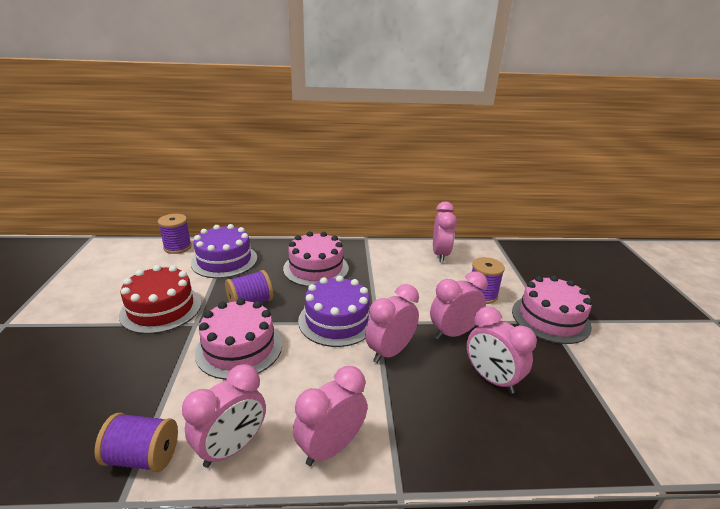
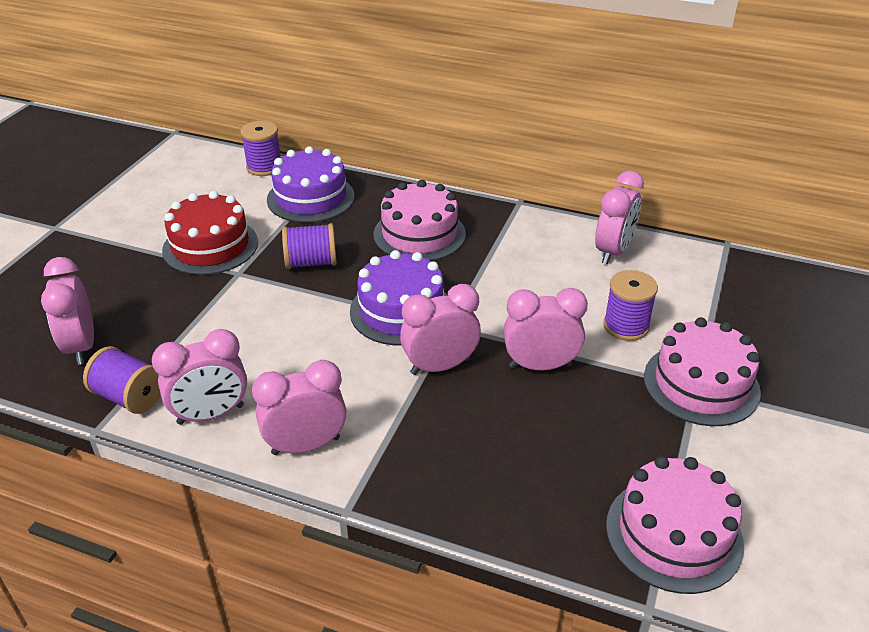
camera: 25 degrees right, 10 degrees up
(239, 348) = (270, 314): pink cake -> pink cake (674, 534)
(491, 379) = (543, 434): pink clock -> pink clock (81, 346)

